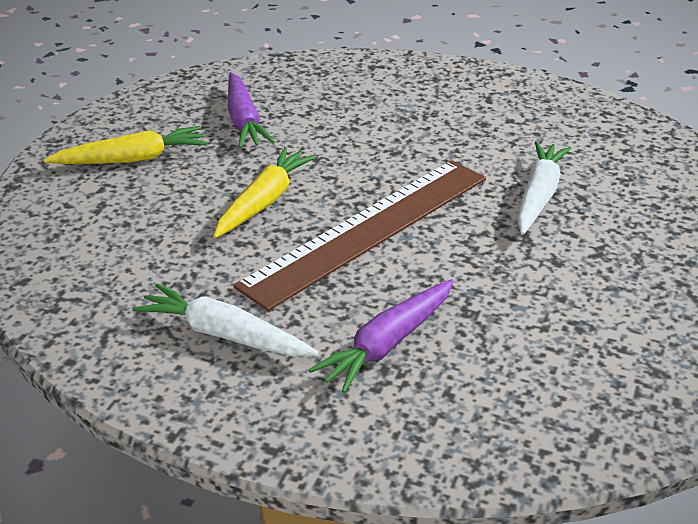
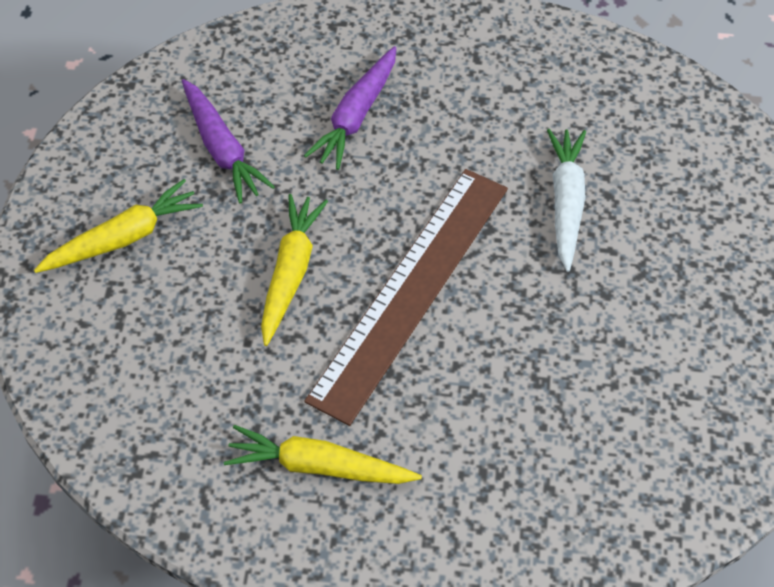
camera: 15 degrees left, 20 degrees up
(224, 335) = (319, 466): white carrot -> yellow carrot
(387, 344) = (476, 441): purple carrot -> purple carrot (356, 116)

